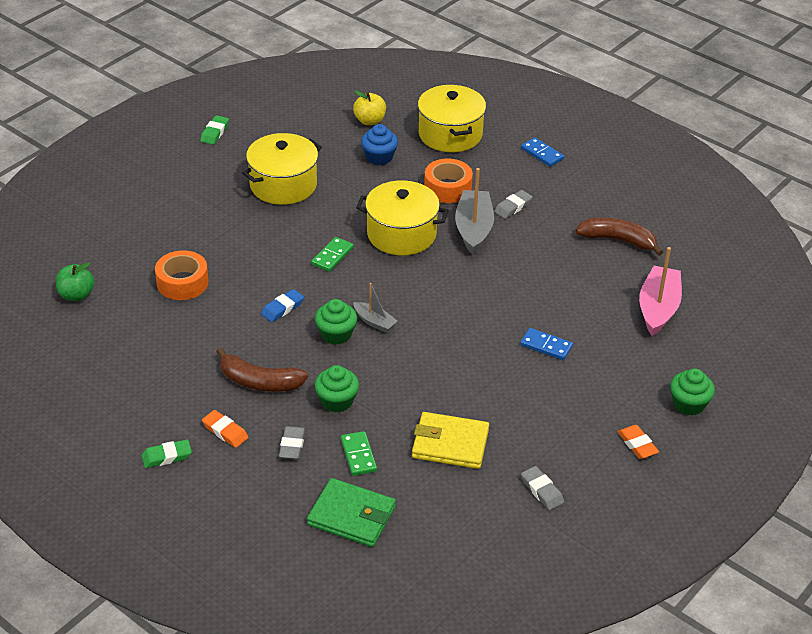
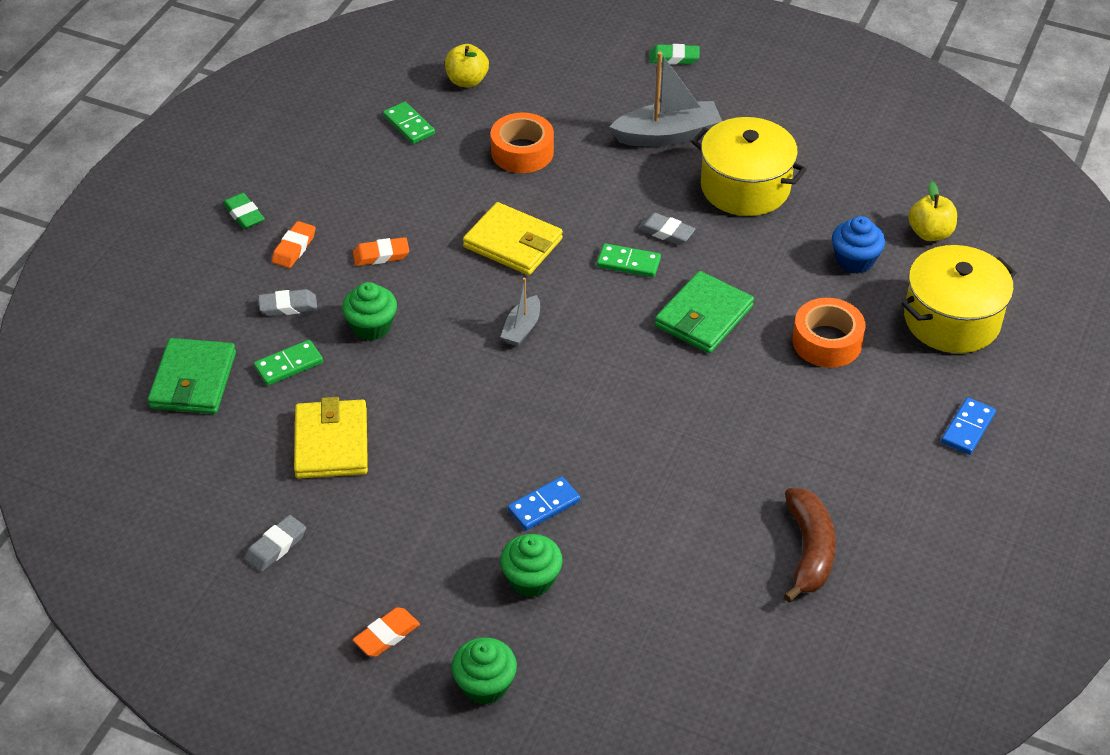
camera: 75 degrees right, 5 degrees up
(76, 295) = (467, 81): green apple -> yellow apple
(111, 338) = (409, 125): none -> green domino
(214, 132) = (815, 103): green eraser -> green eraser (674, 58)
(259, 382) = (381, 255): brown banana -> orange eraser
(282, 308) = (513, 243): blue eraser -> yellow wallet
(336, 334) = (486, 299): green cupcake -> green cupcake (531, 579)
(401, 234) = (704, 316): yellow pot -> green wallet
(473, 229) = (752, 386): grey boat -> grey boat (667, 135)
(513, 207) = (822, 418): grey eraser -> grey eraser (666, 232)
(546, 346) = (544, 505): blue domino -> blue domino turned 45 degrees clockwise
(658, 308) = (675, 621): pink boat -> none

